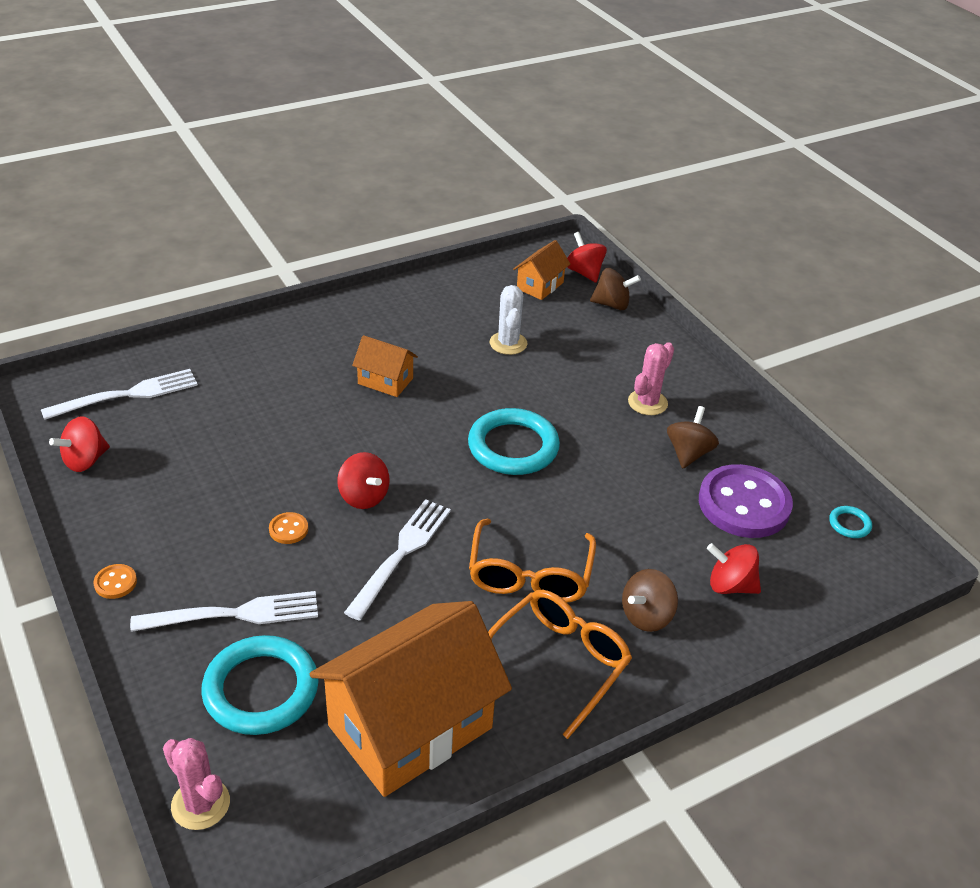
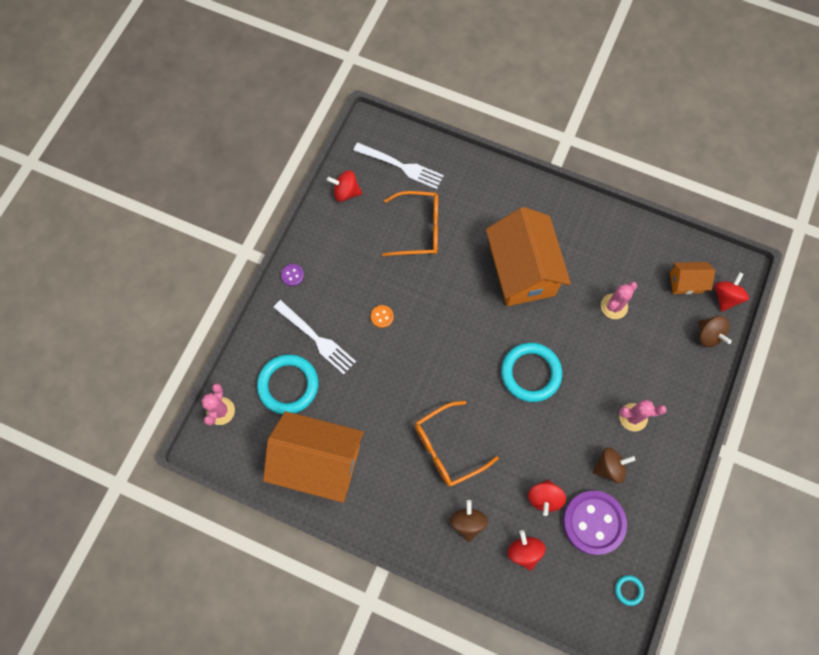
camera: 55 degrees right, 30 degrees up
(115, 583) = (292, 275): orange button -> purple button
(363, 497) = (431, 331): red spinning top -> red spinning top (544, 498)
(385, 381) = (522, 271): orange house -> orange house, size x2.18
(401, 554) = (410, 379): white fork -> none
(508, 343) = (614, 306): white cactus -> pink cactus
(559, 662) = (405, 500): orange glasses -> orange glasses (419, 229)
(646, 616) = (467, 522): brown spinning top -> brown spinning top turned 75 degrees clockwise

